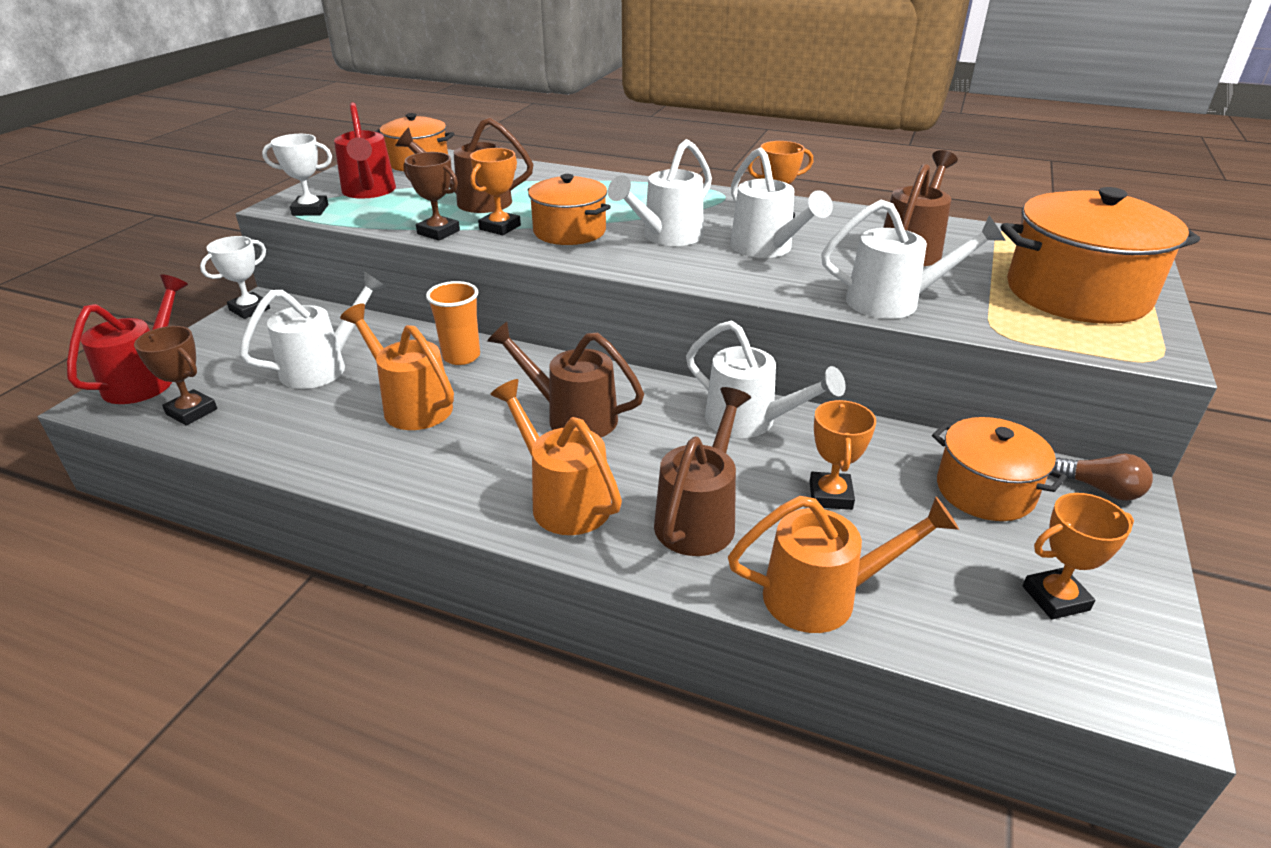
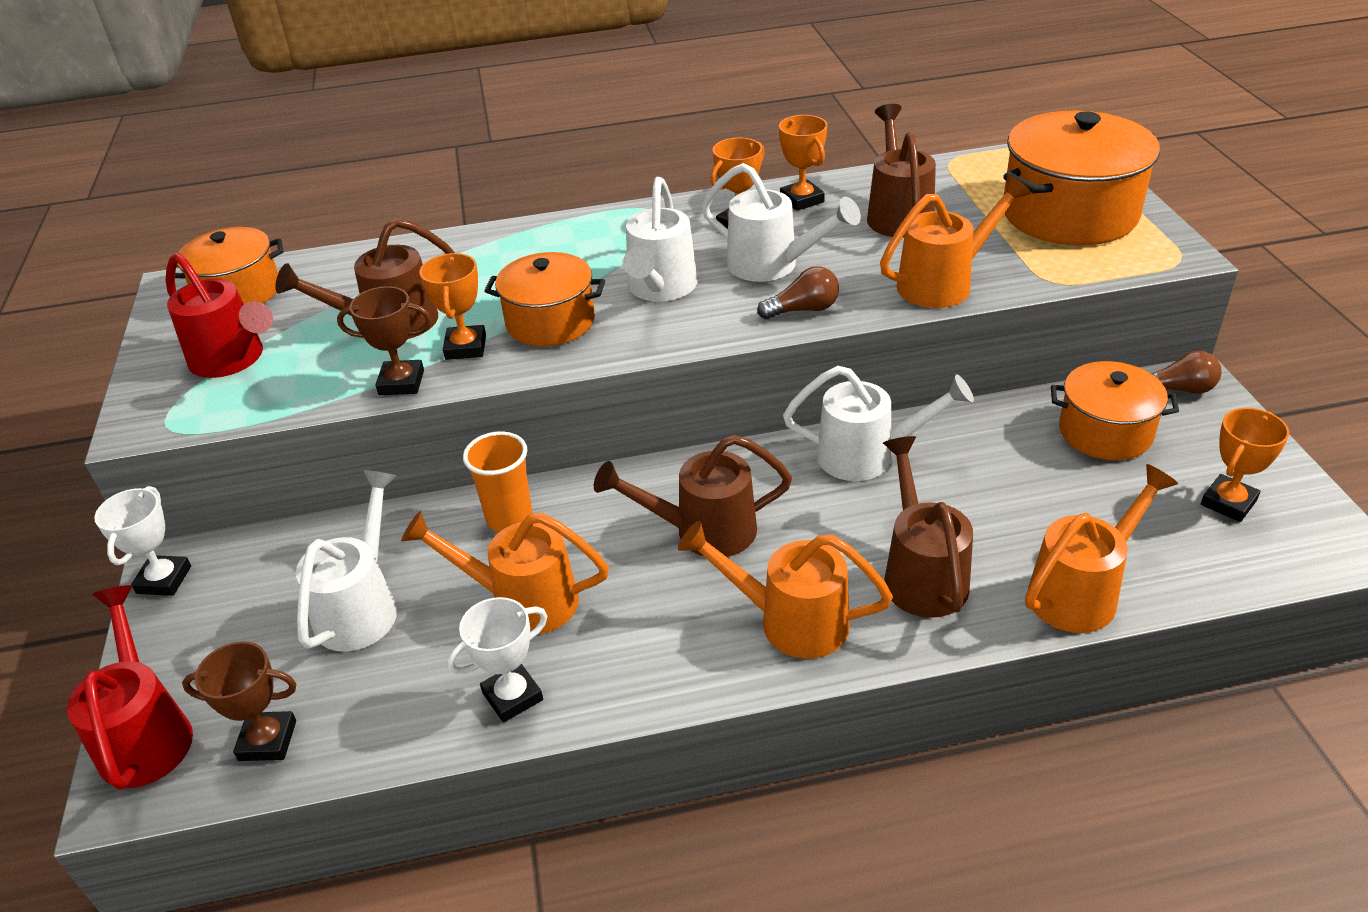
camera: 30 degrees left, 5 degrees up
(310, 210) = (190, 417): white trophy -> white trophy (512, 696)
(754, 281) = (803, 310): none -> brown light bulb
(830, 495) = (1001, 496): orange trophy -> orange trophy (802, 200)
(893, 302) = (943, 283): white watering can -> orange watering can

